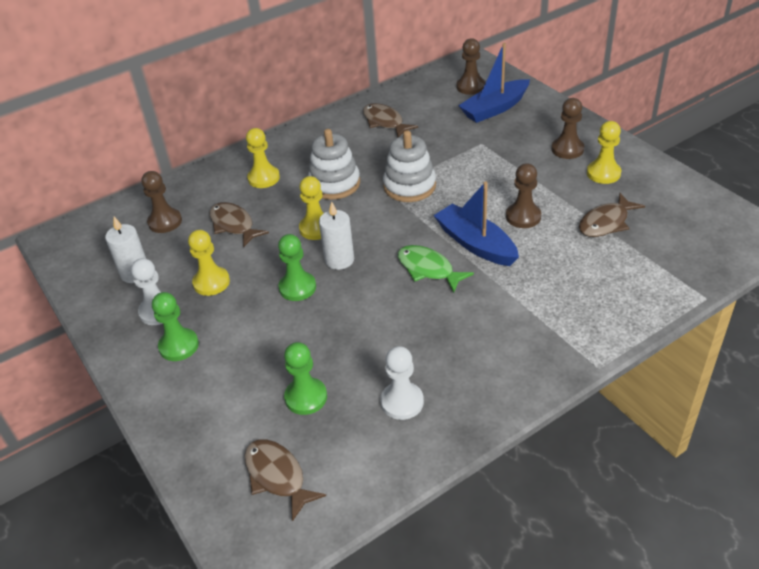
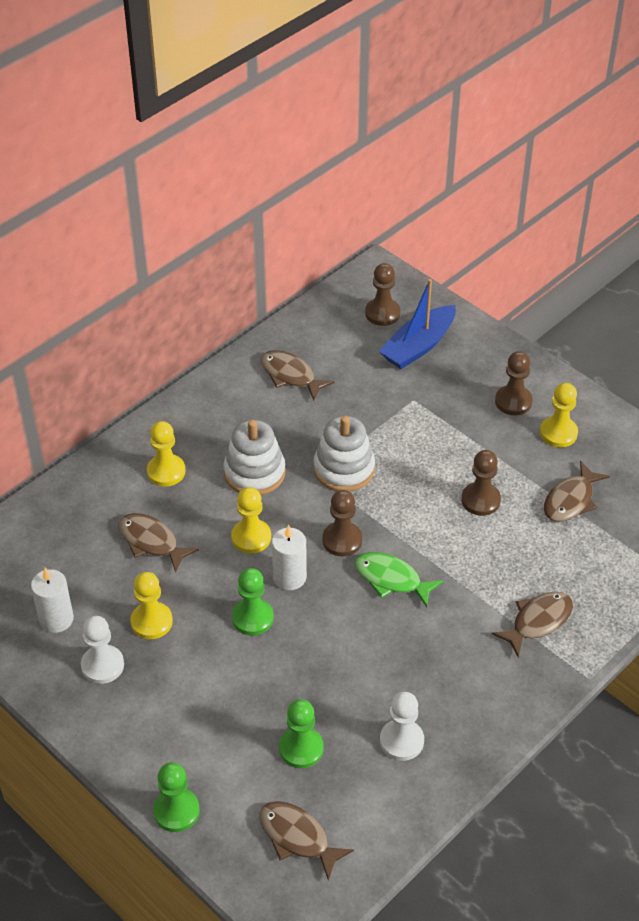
camera: 15 degrees left, 5 degrees up
(165, 222) = (66, 545): brown pawn -> brown pawn (342, 540)
(179, 346) = (142, 705): green pawn -> green pawn (176, 811)
(475, 244) = (436, 541): blue boat -> none
(557, 315) = (538, 621): none -> brown fish

